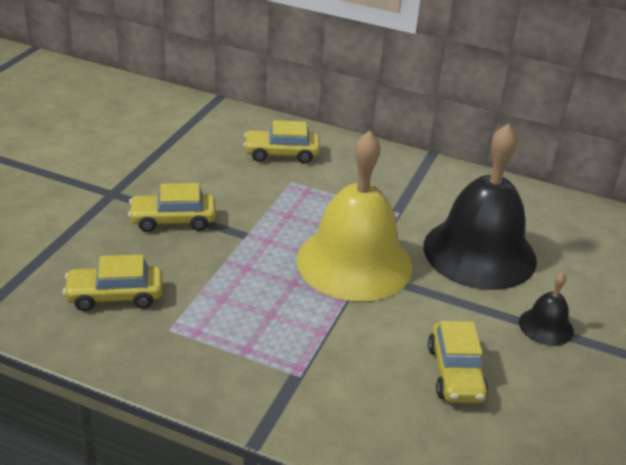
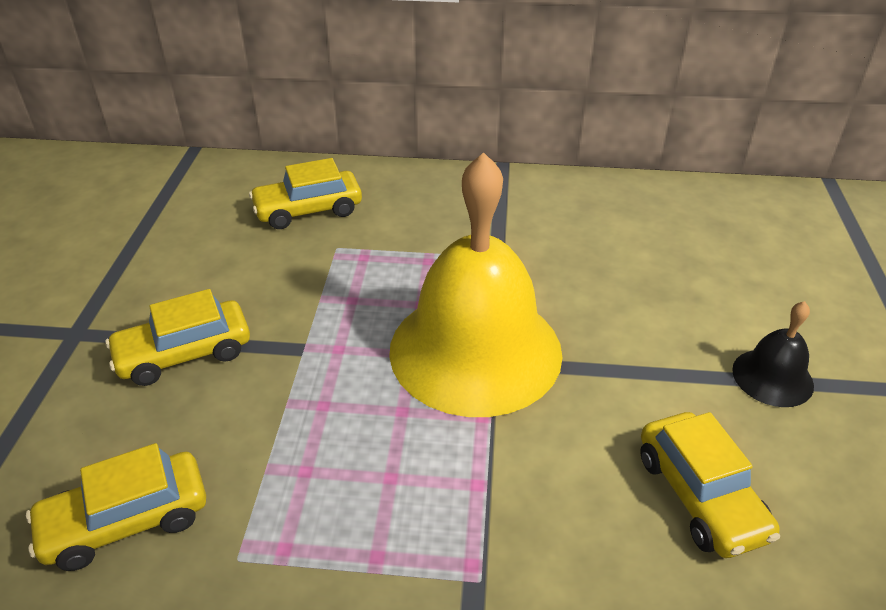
camera: 15 degrees left, 5 degrees up
(479, 252) = (630, 288): black bell -> none

